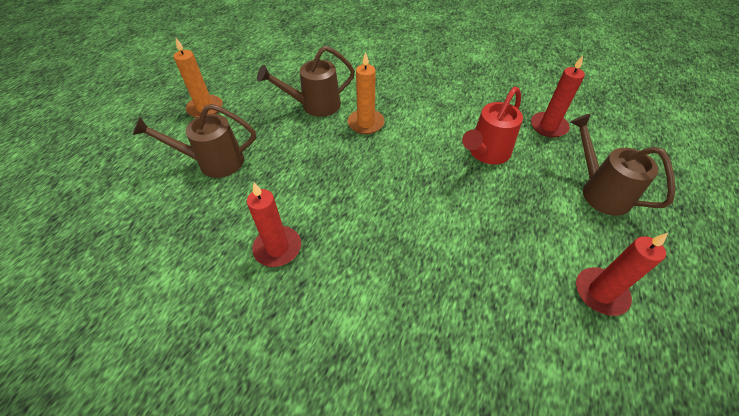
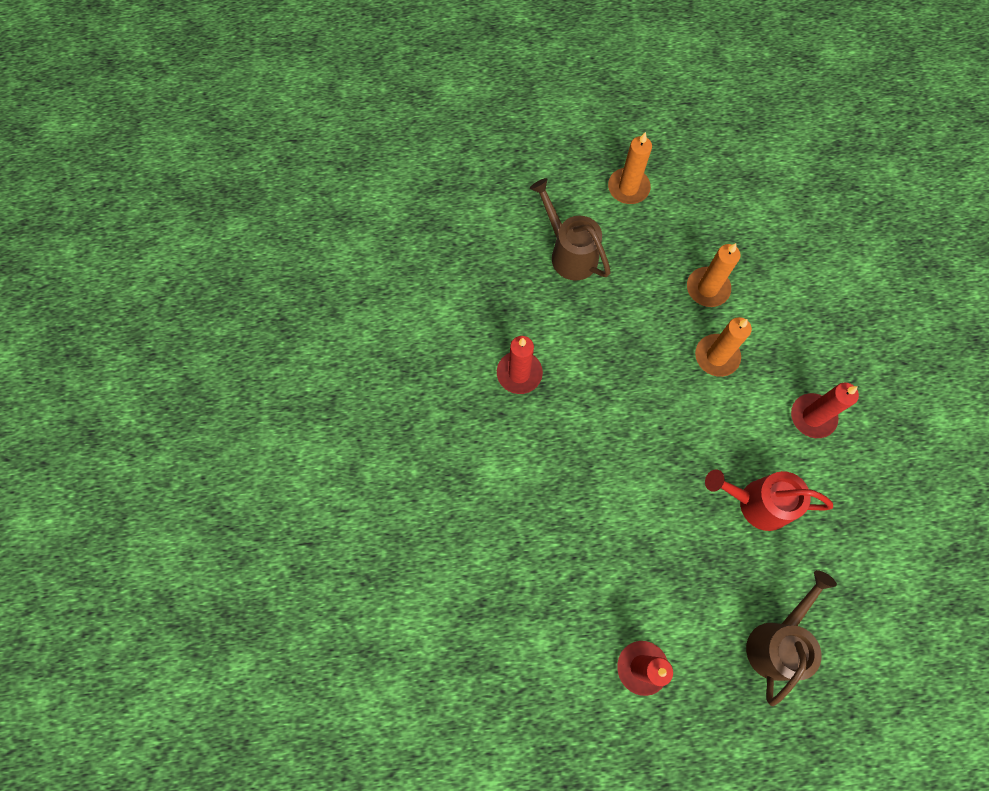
camera: 60 degrees right, 20 degrees up
(315, 105) = (707, 288): brown watering can -> orange candle
(548, 126) = (852, 557): red candle -> red candle (812, 417)

